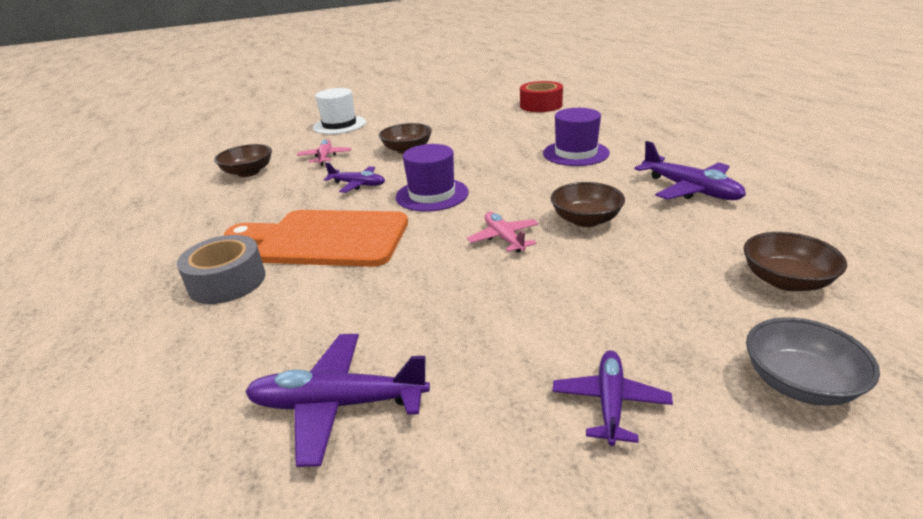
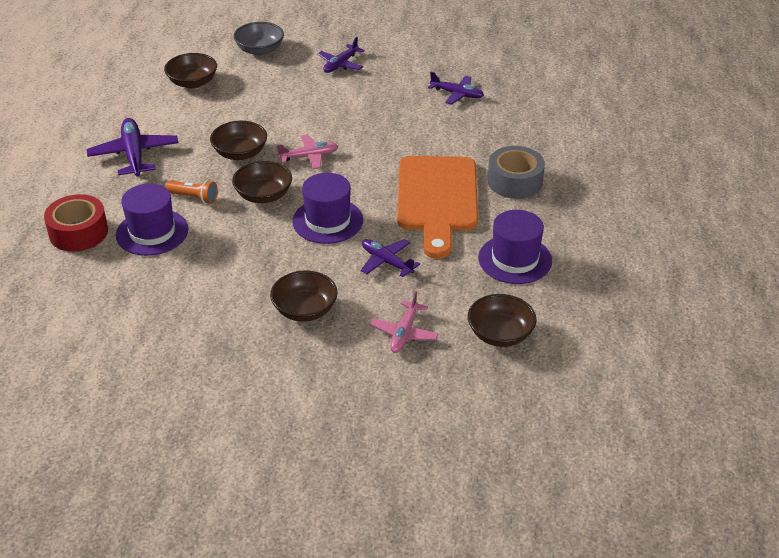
camera: 160 degrees left, 10 degrees up
(233, 214) = (515, 259): none -> purple hat
(325, 238) = (437, 199): orange cutting board -> orange cutting board turned 60 degrees clockwise
(337, 404) = (457, 94): purple plane -> purple plane, size x0.64
(339, 125) = (358, 426): white hat -> none
(504, 238) = (309, 156): pink plane -> pink plane turned 105 degrees counterclockwise
(514, 195) = (263, 195): none -> brown bowl
(541, 105) = (61, 357): red tape -> red tape (78, 232)
(577, 178) = (193, 197): none -> orange flashlight

